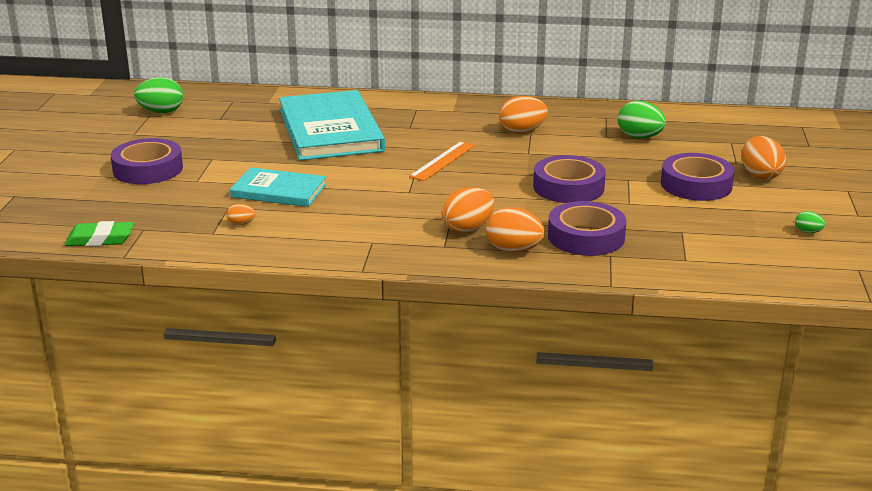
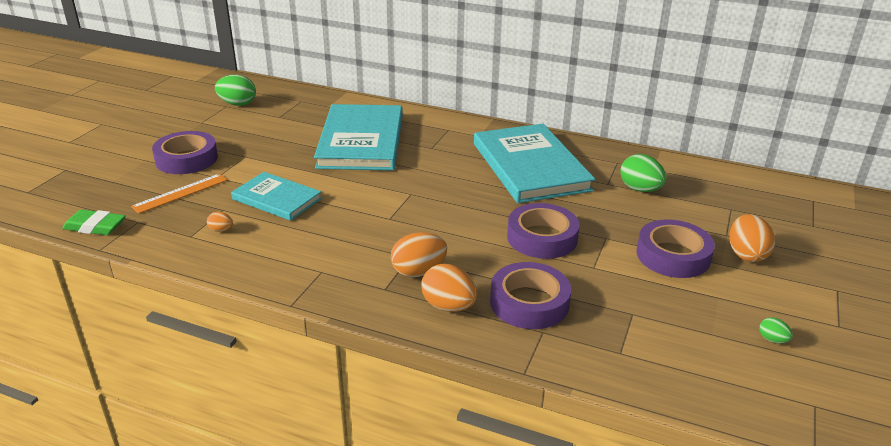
camera: 15 degrees right, 5 degrees up
(443, 161) = (440, 188): orange ruler -> orange ruler (180, 193)
(522, 131) = (530, 166): orange egg -> turquoise book

